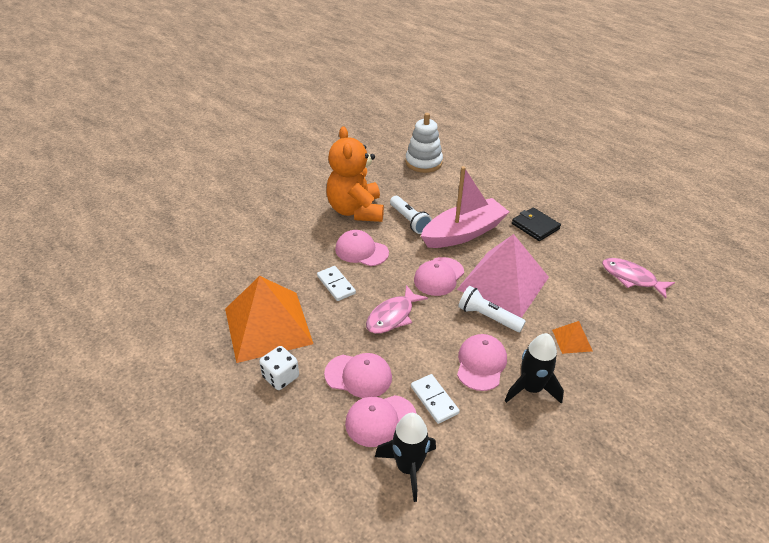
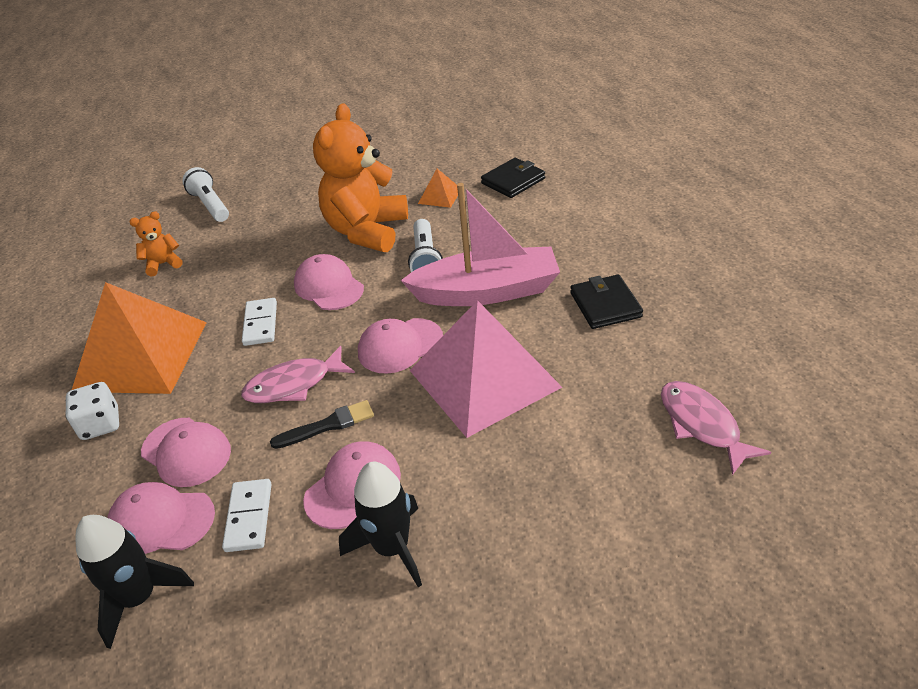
camera: 30 degrees right, 0 degrees up
(225, 261) = (163, 264): none -> orange teddy bear
(423, 162) = (513, 181): white stacking toy -> black wallet
(435, 334) = (327, 425): none -> black brush
(488, 317) = (419, 422): white flashlight -> white flashlight (210, 205)
(572, 340) = (517, 495): orange pyramid -> orange pyramid (440, 196)

